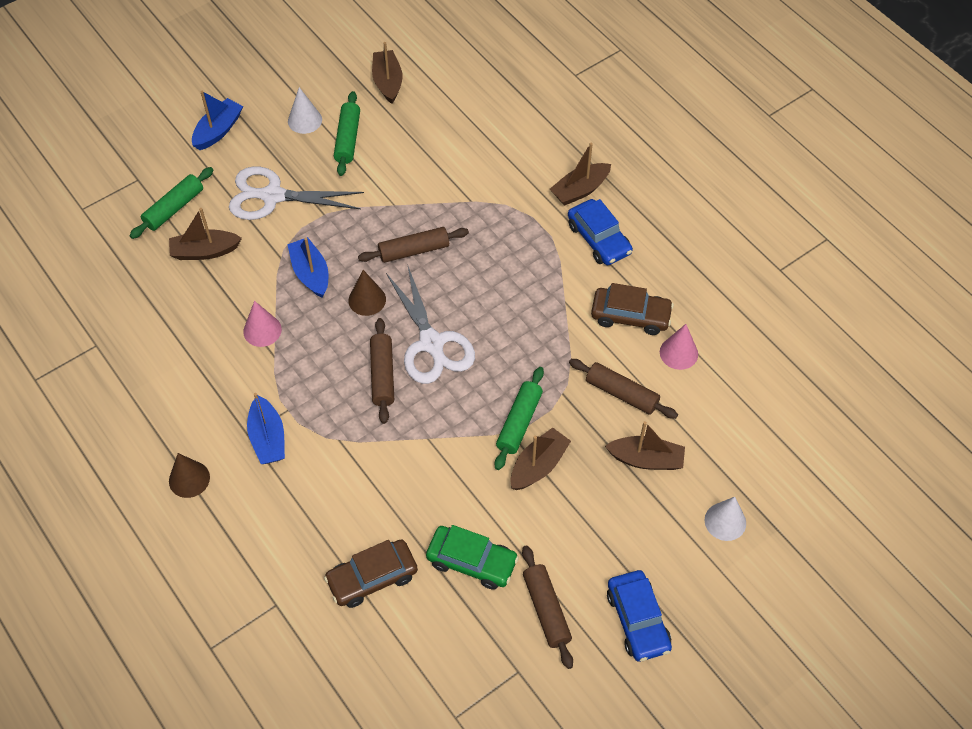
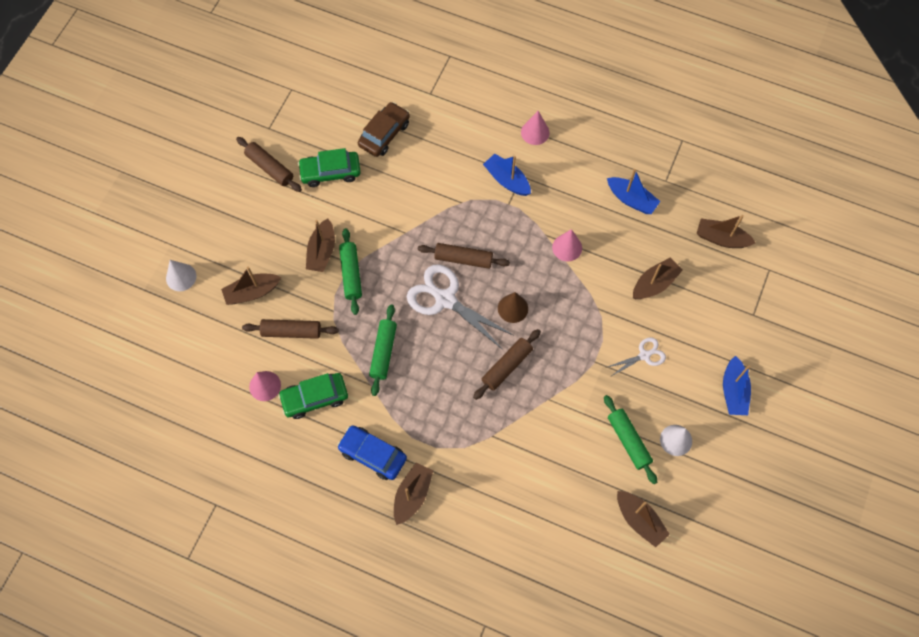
camera: 150 degrees right, 10 degrees up
(98, 259) = (721, 238): none -> brown boat
(174, 208) = (706, 305): green rolling pin -> green rolling pin (383, 352)
(189, 479) = (535, 132): brown cone -> pink cone
(272, 196) = (644, 355): white scissors -> white scissors, size x0.53
(310, 273) = (567, 307): blue boat -> blue boat (631, 200)
(382, 375) = (463, 259): brown rolling pin -> brown rolling pin turned 45 degrees counterclockwise
(630, 316) = (315, 398): brown car -> green car
(637, 620) = (211, 189): blue car -> none

